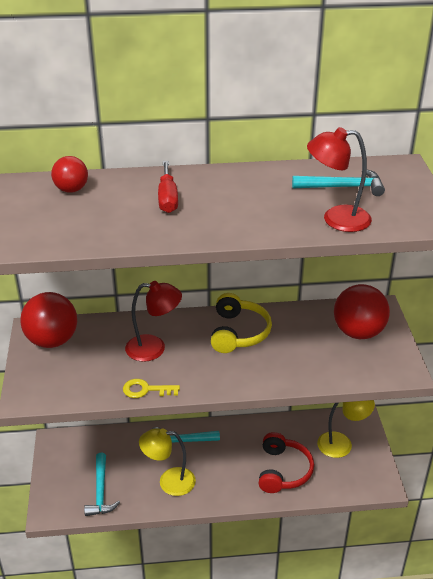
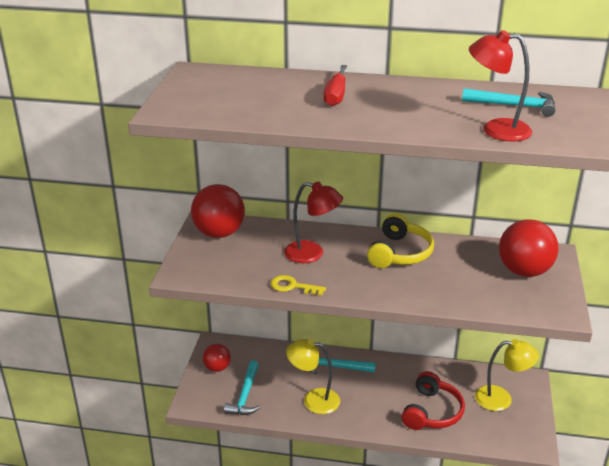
camera: 15 degrees right, 5 degrees down
(71, 190) = (249, 80): red ball -> red ball (217, 368)

